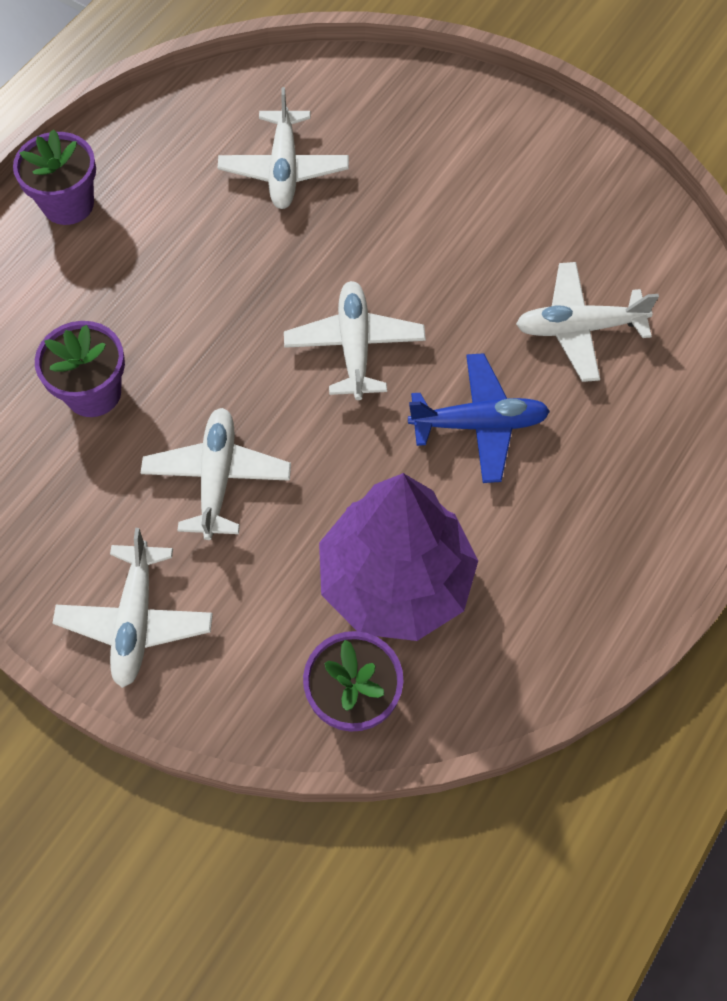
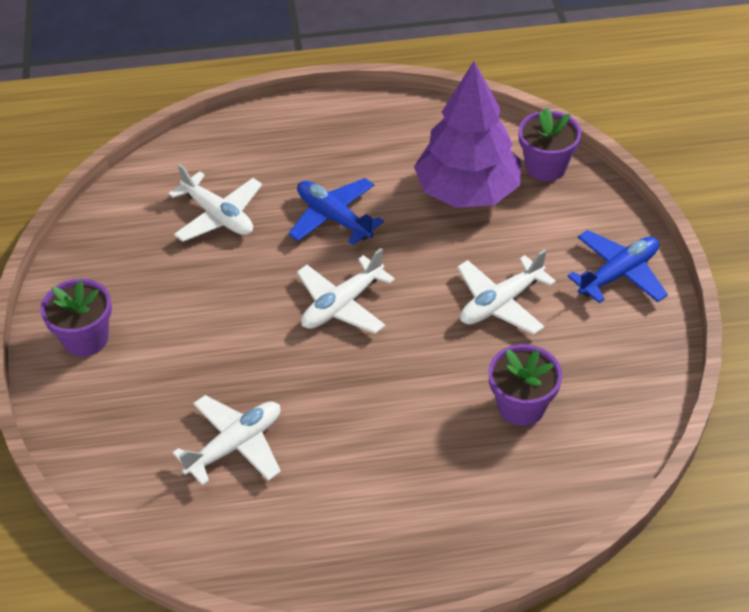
camera: 130 degrees left, 15 degrees down
(68, 204) = (401, 554): purple flower pot -> purple flower pot (86, 339)
(136, 620) = (618, 274): white plane -> blue plane

